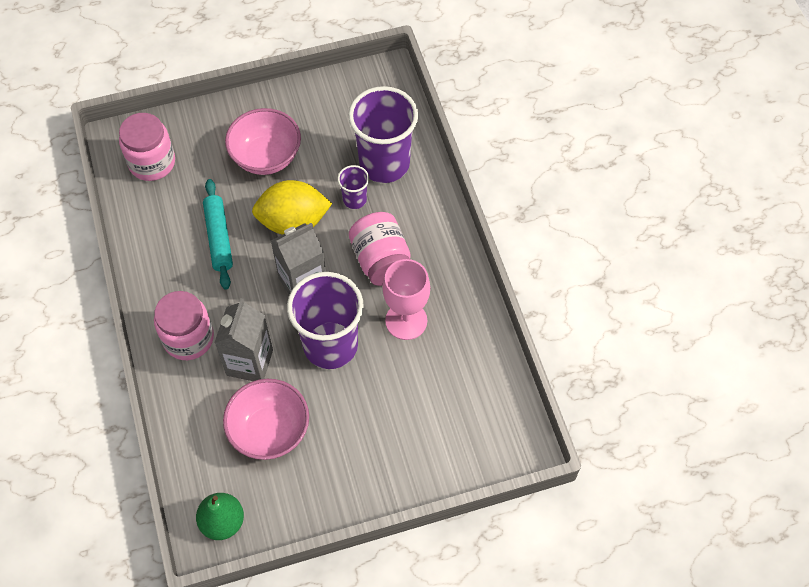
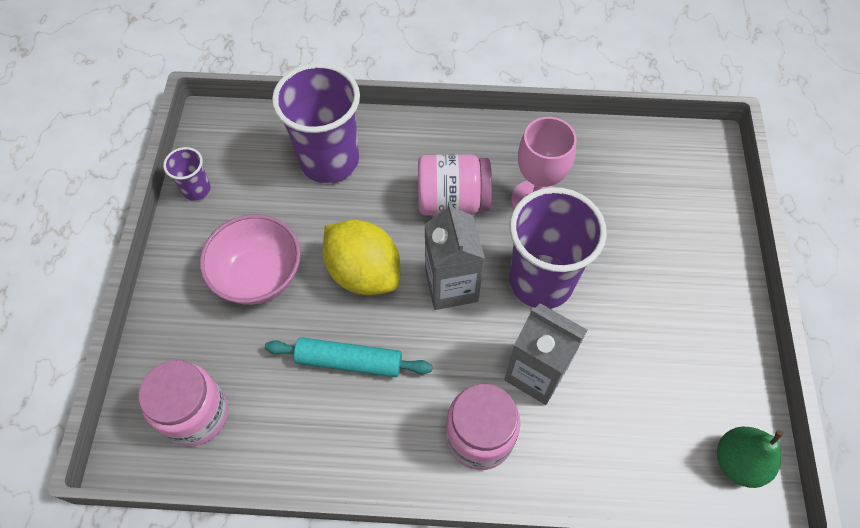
camera: 70 degrees left, 0 degrees up
(270, 431) = (632, 376): pink bowl -> none
(293, 222) = (364, 272): yellow lemon -> yellow lemon turned 60 degrees counterclockwise
(354, 199) = (362, 202): purple cup -> purple cup (196, 189)

